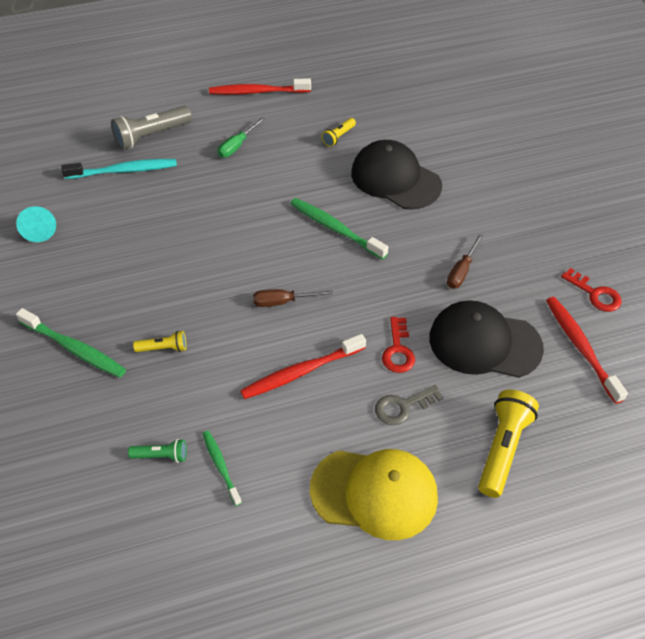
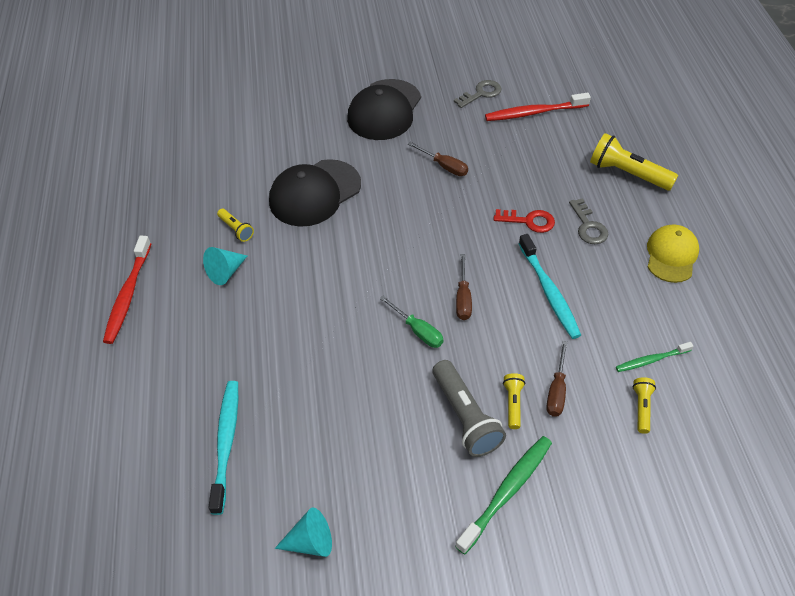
camera: 80 degrees left, 0 degrees up
(151, 136) = (169, 411): grey flashlight -> grey flashlight (465, 417)
(161, 456) = (642, 408): green flashlight -> yellow flashlight
(179, 382) = (557, 390): none -> brown screwdriver
(237, 146) = (219, 321): green screwdriver -> green screwdriver (417, 330)
(289, 140) = (226, 272): none -> turquoise cone
(301, 372) = (549, 292): red toothbrush -> turquoise toothbrush
(335, 228) = (373, 247): green toothbrush -> none
(374, 493) = (671, 255): yellow cap -> yellow cap, size x0.66
(484, 343) = (525, 166): black cap -> black cap (384, 110)
(595, 294) = (481, 93): red key -> grey key

